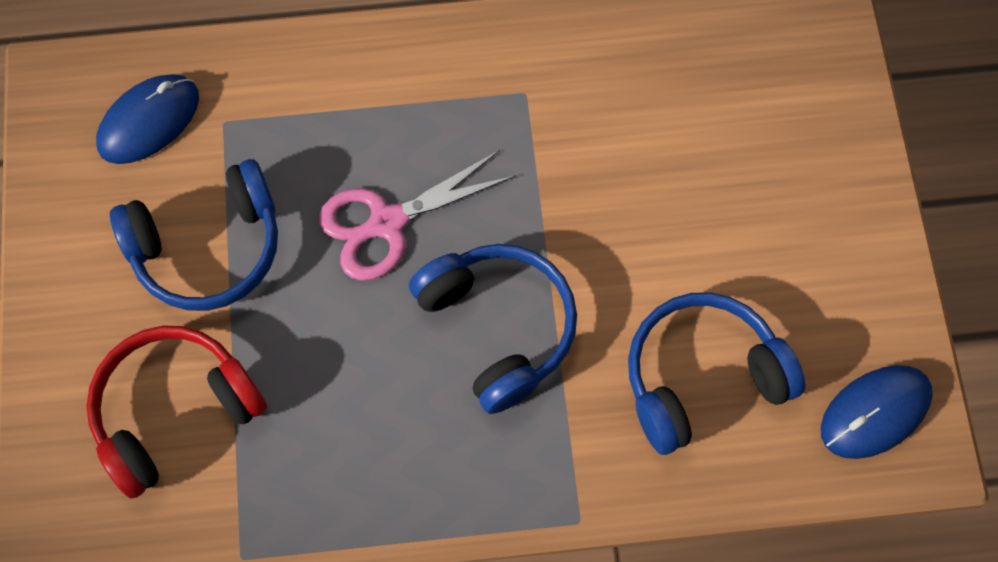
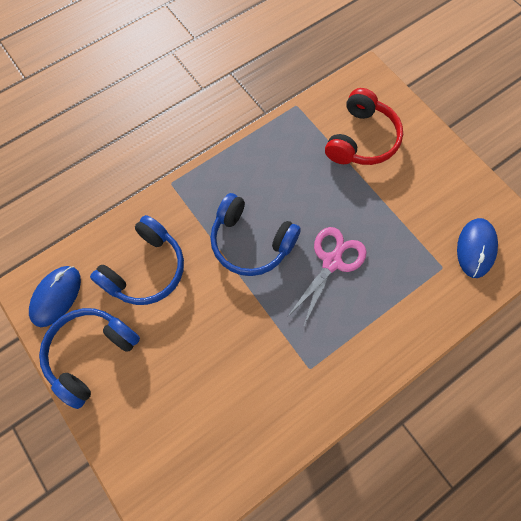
camera: 150 degrees right, 0 degrees up
(208, 247) = (401, 207): blue headphones -> blue headphones (91, 354)

